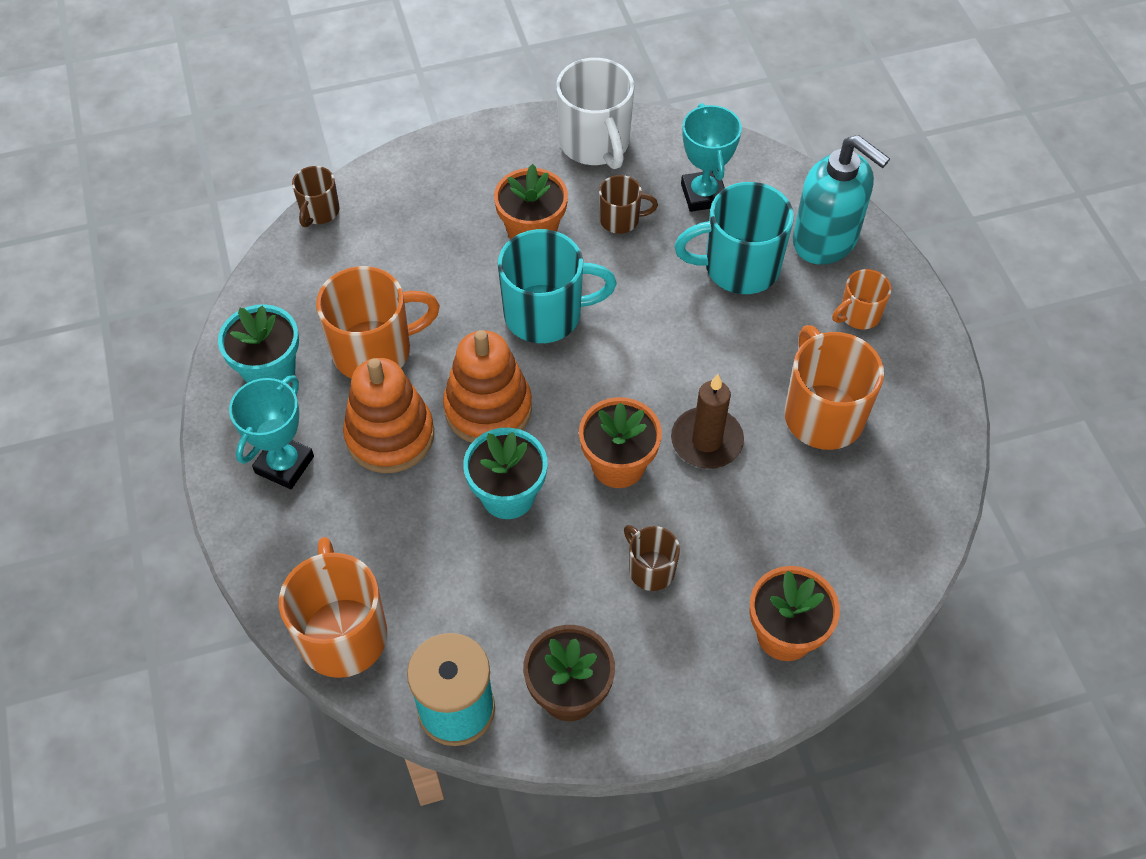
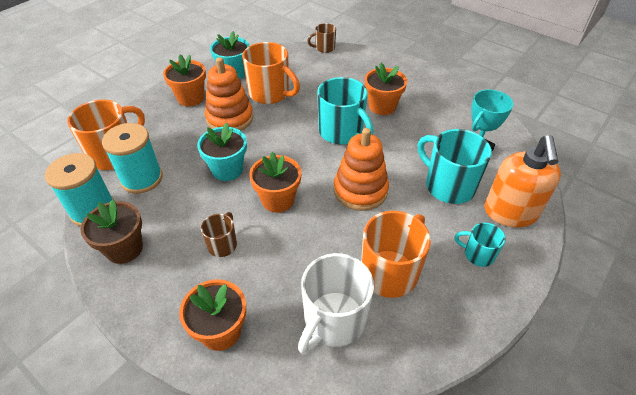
camera: 55 degrees right, 10 degrees down
(284, 464) = (190, 98): turquoise trophy -> orange flower pot
(436, 617) = (142, 179): none -> turquoise spool
(488, 409) = (270, 140): orange stacking toy -> orange stacking toy (360, 190)
(595, 144) = (456, 101): white mug -> white mug (333, 321)
(621, 220) = (424, 130): brown mug -> none
(706, 441) = (324, 228): brown candle -> none
(825, 240) = (510, 213): turquoise soap dispenser -> orange soap dispenser
(858, 315) = (478, 254): orange mug -> turquoise mug

